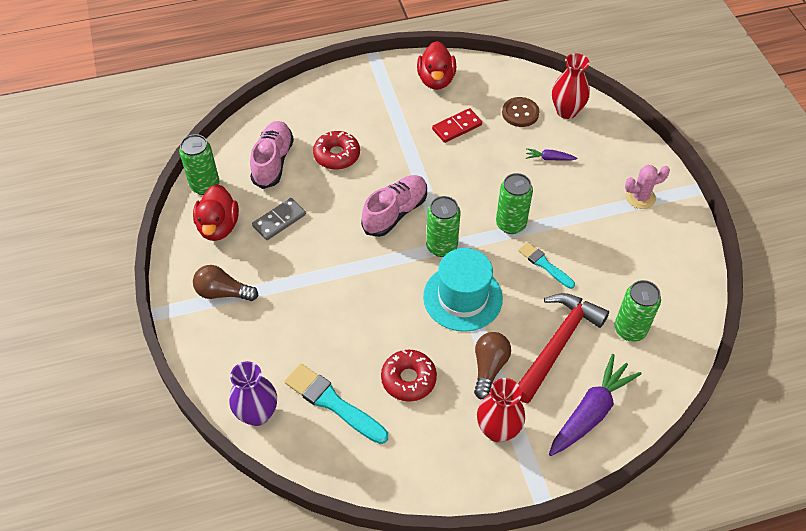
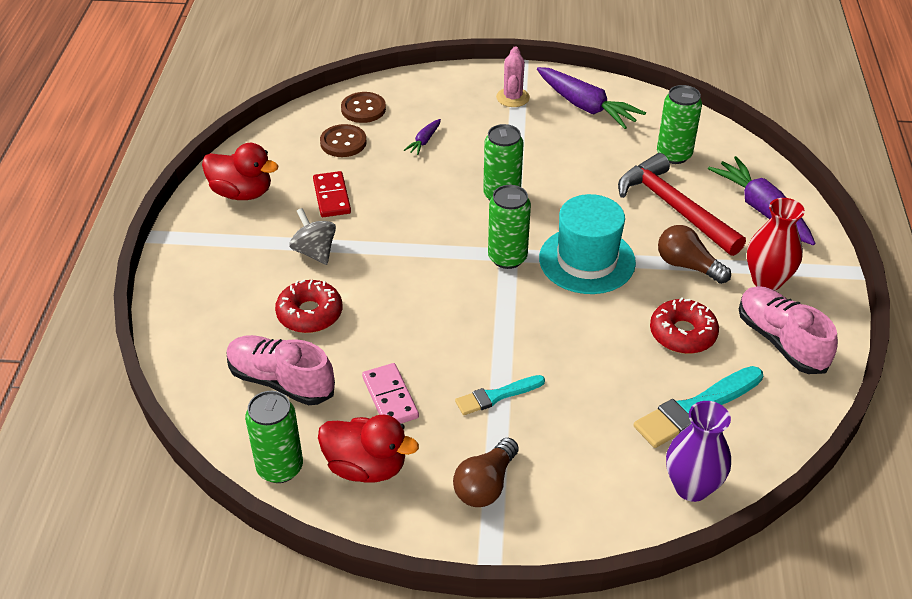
camera: 70 degrees left, 10 degrees down
(279, 220) = (390, 397): grey domino -> pink domino
(395, 213) = (436, 283): pink shoe -> pink shoe (780, 341)
(396, 137) = (314, 252): none -> grey spinning top
(544, 264) = (568, 187): turquoise brush -> turquoise brush (496, 396)
(566, 111) = (363, 109): red vase -> brown button
(660, 250) = (585, 106): none -> purple carrot

